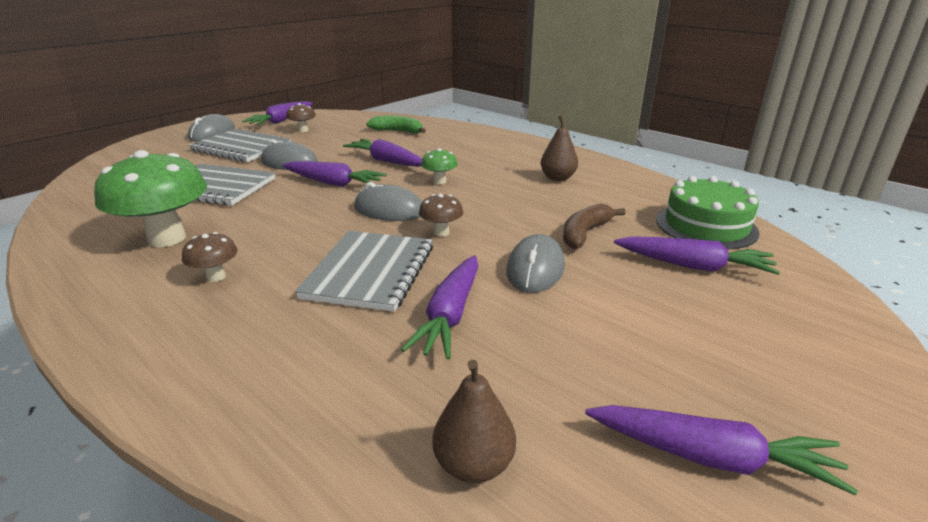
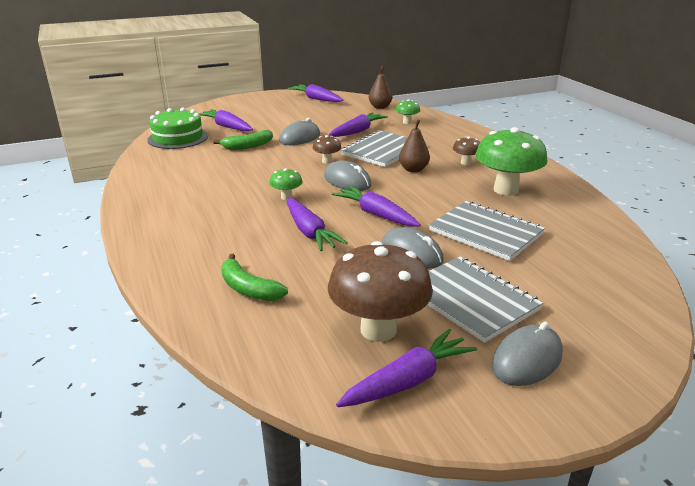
camera: 155 degrees left, 0 degrees up
(303, 130) = (378, 330): brown mushroom -> brown mushroom, size x2.14
(354, 388) = (407, 122): none -> green mushroom
(557, 178) = (193, 181): brown pear -> brown pear (413, 169)
(584, 233) = (248, 146): brown banana -> green banana

